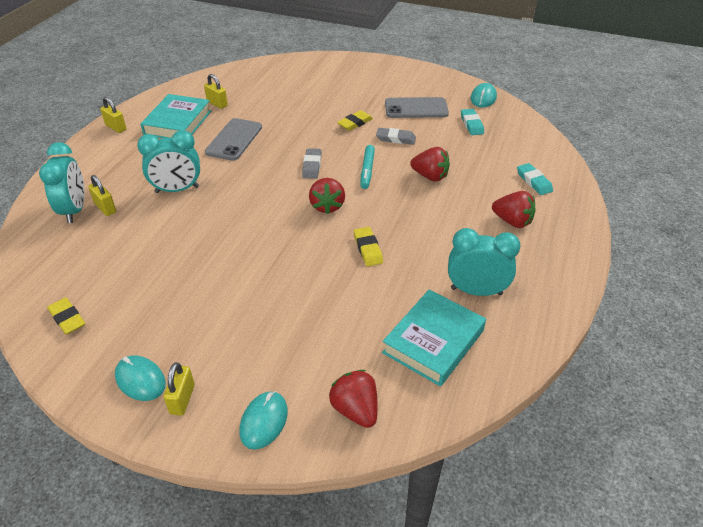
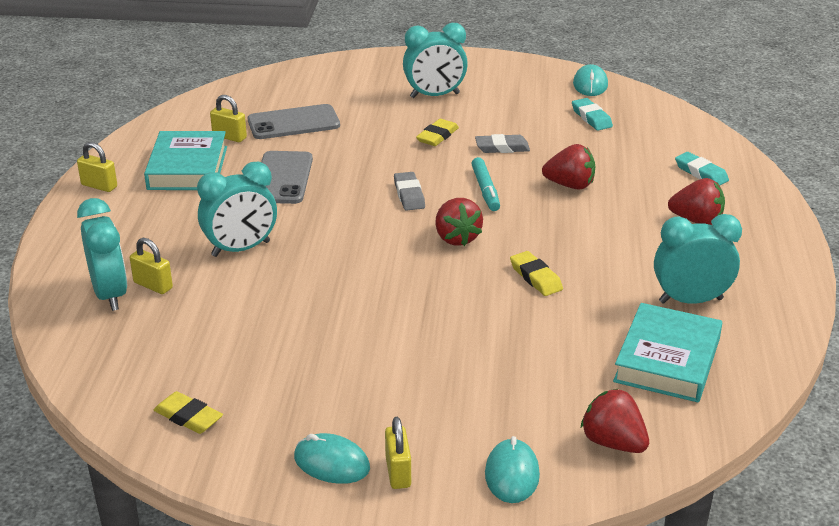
camera: 15 degrees left, 10 degrees down
(369, 92) = (435, 95): none -> turquoise clock
(416, 108) = (509, 108): grey phone -> grey phone (293, 123)

